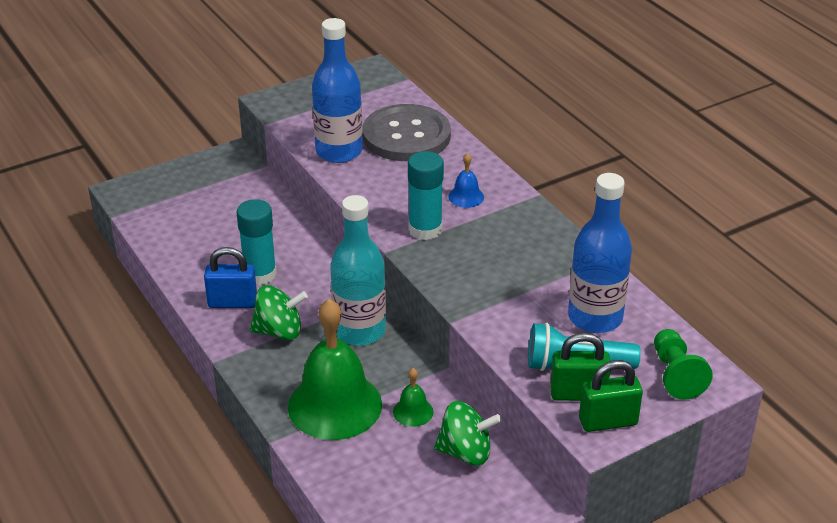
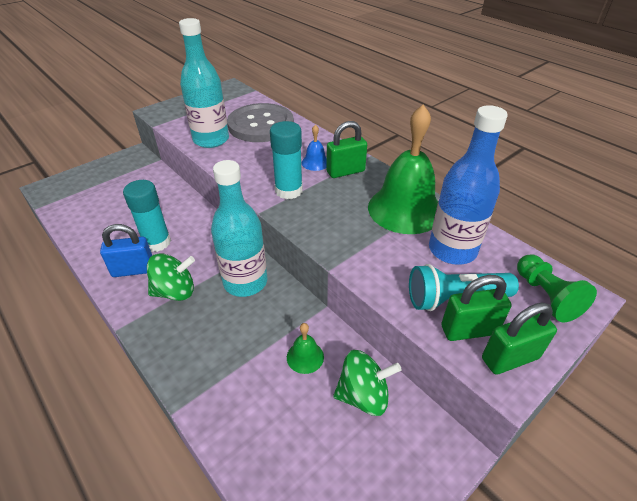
camera: 10 degrees left, 5 degrees up
(335, 405) = (231, 361): green bell -> green bell (405, 209)
(339, 151) = (211, 140): blue bottle -> turquoise bottle
(501, 212) = (345, 171): none -> green padlock

